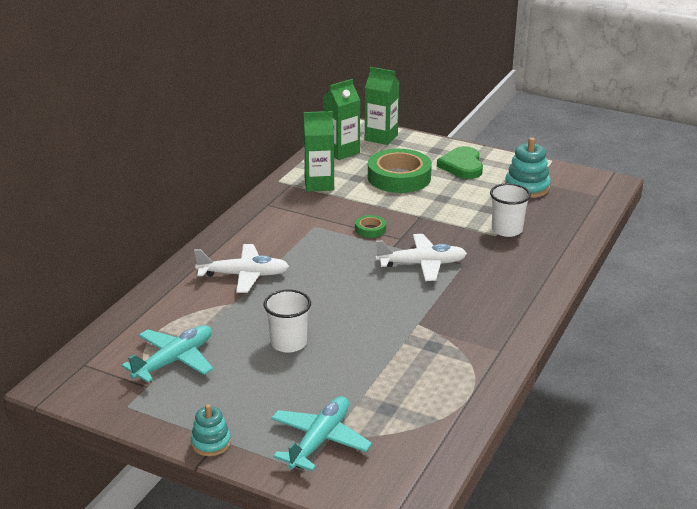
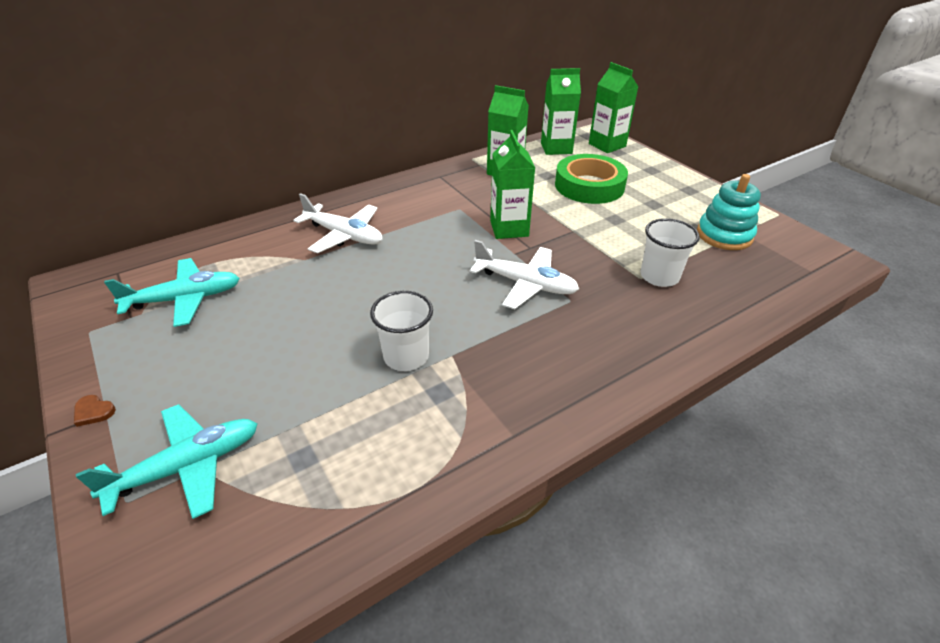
camera: 30 degrees right, 10 degrees up
(211, 443) = (93, 412): turquoise stacking toy -> brown heart
(288, 343) = (300, 323): white cup -> white cup (406, 356)
(370, 229) = (509, 228): green tape -> green carton
(462, 166) = (667, 192): green heart -> none

